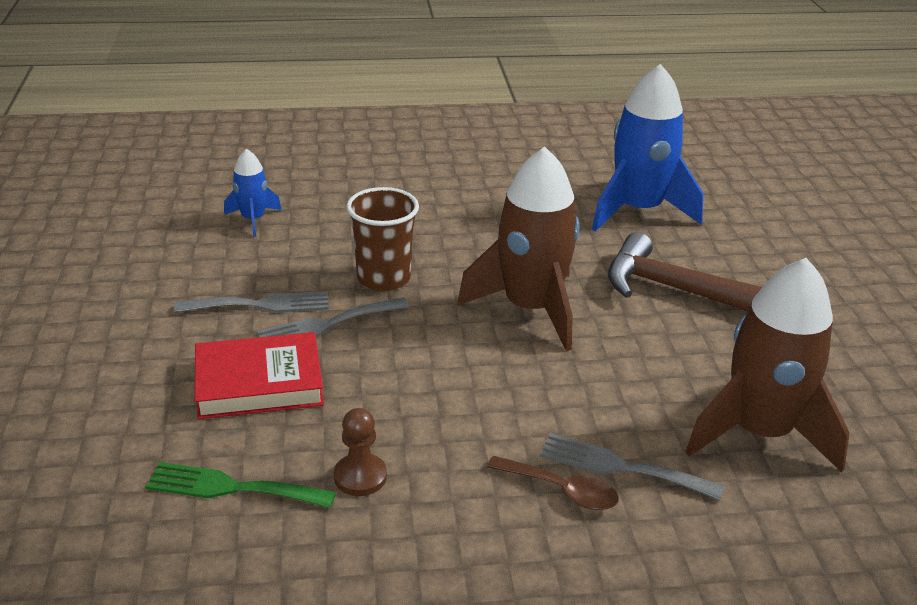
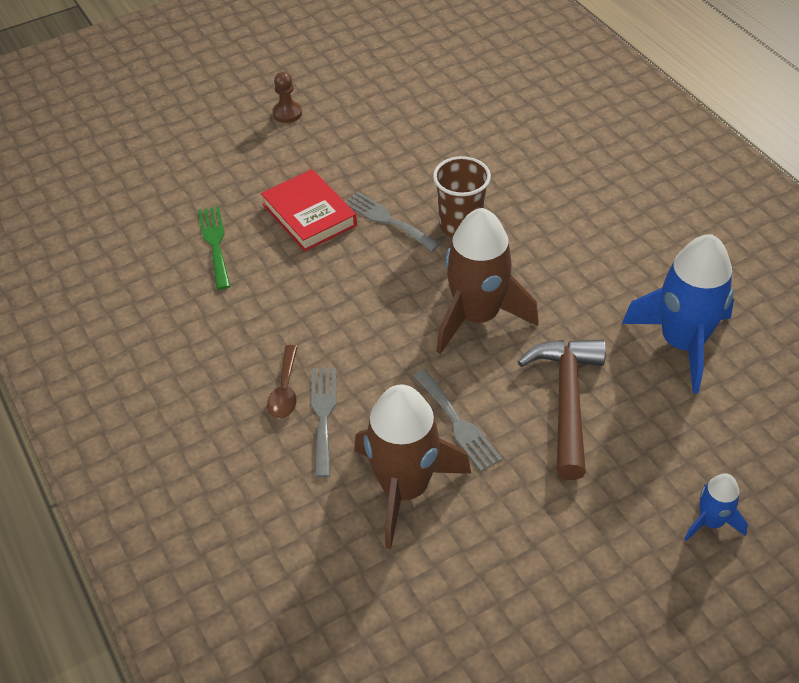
camera: 70 degrees right, 15 degrees up
(253, 219) = (486, 133): blue rocket -> blue rocket (711, 521)
(261, 305) = (388, 181): grey fork -> grey fork (458, 423)
(360, 476) = (250, 292): brown pawn -> brown pawn (287, 113)

